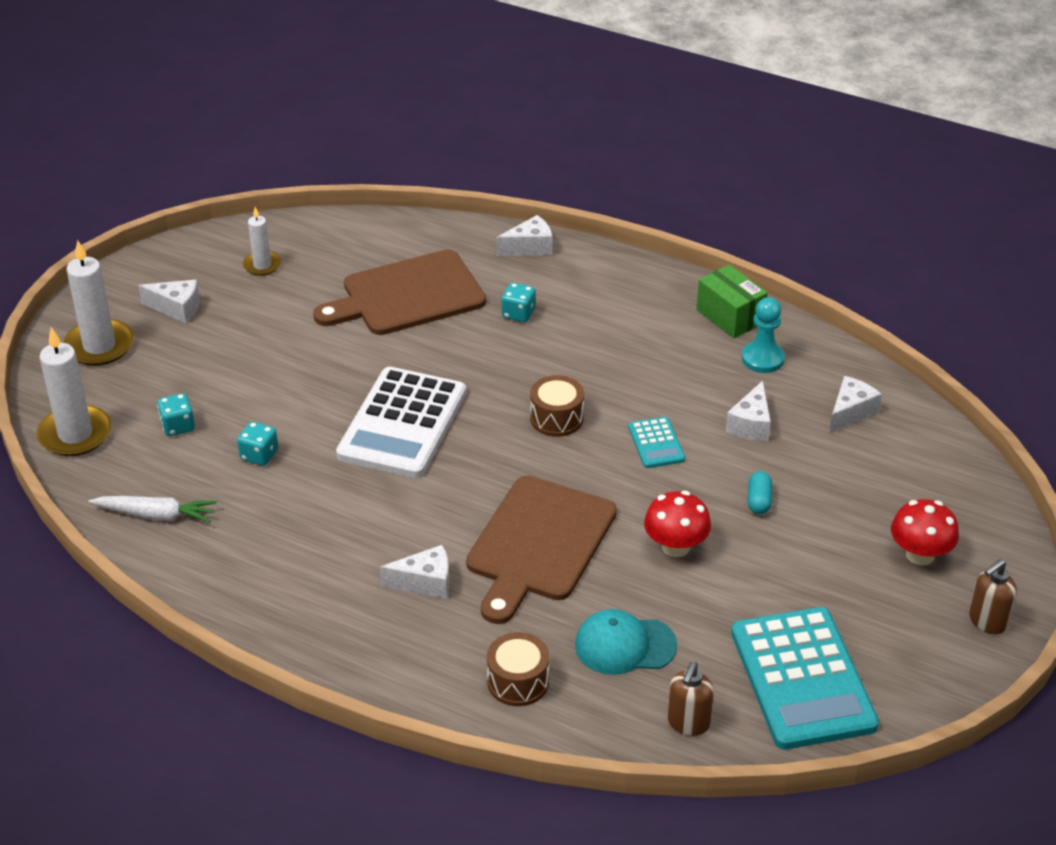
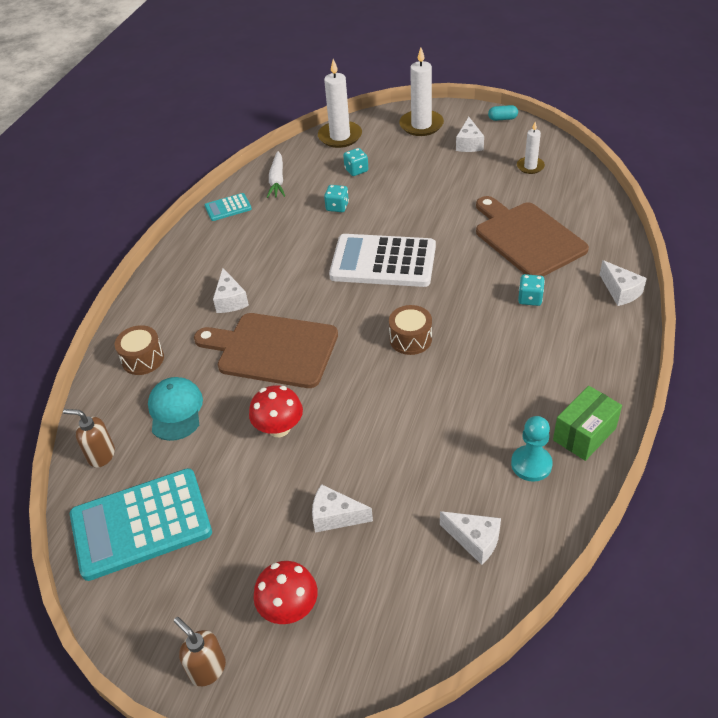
camera: 85 degrees right, 5 degrees up
(656, 443) = (396, 402): turquoise calculator -> turquoise calculator (228, 208)
(751, 424) = (436, 464): white cheese -> white cheese (335, 516)
(759, 501) = (340, 478): turquoise capsule -> turquoise capsule (502, 119)

